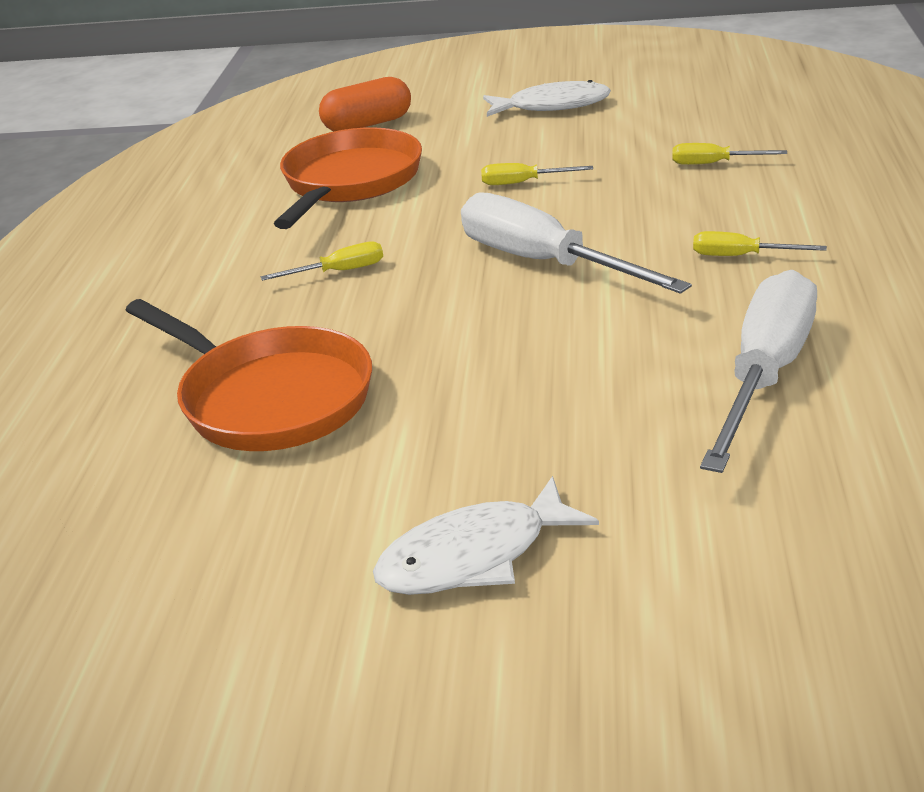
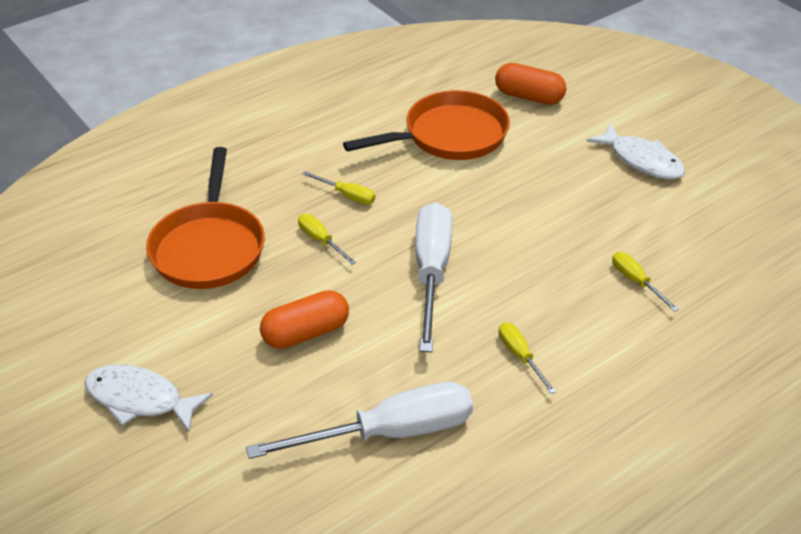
camera: 45 degrees right, 10 degrees up
(523, 183) = (520, 208): yellow screwdriver -> yellow screwdriver (320, 240)
(528, 377) = (306, 333): none -> orange capsule

